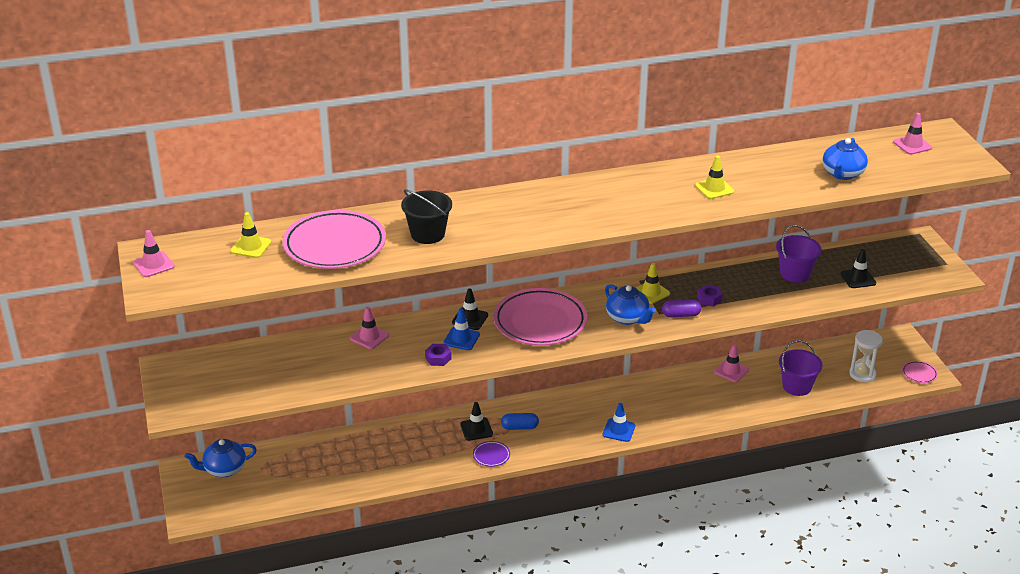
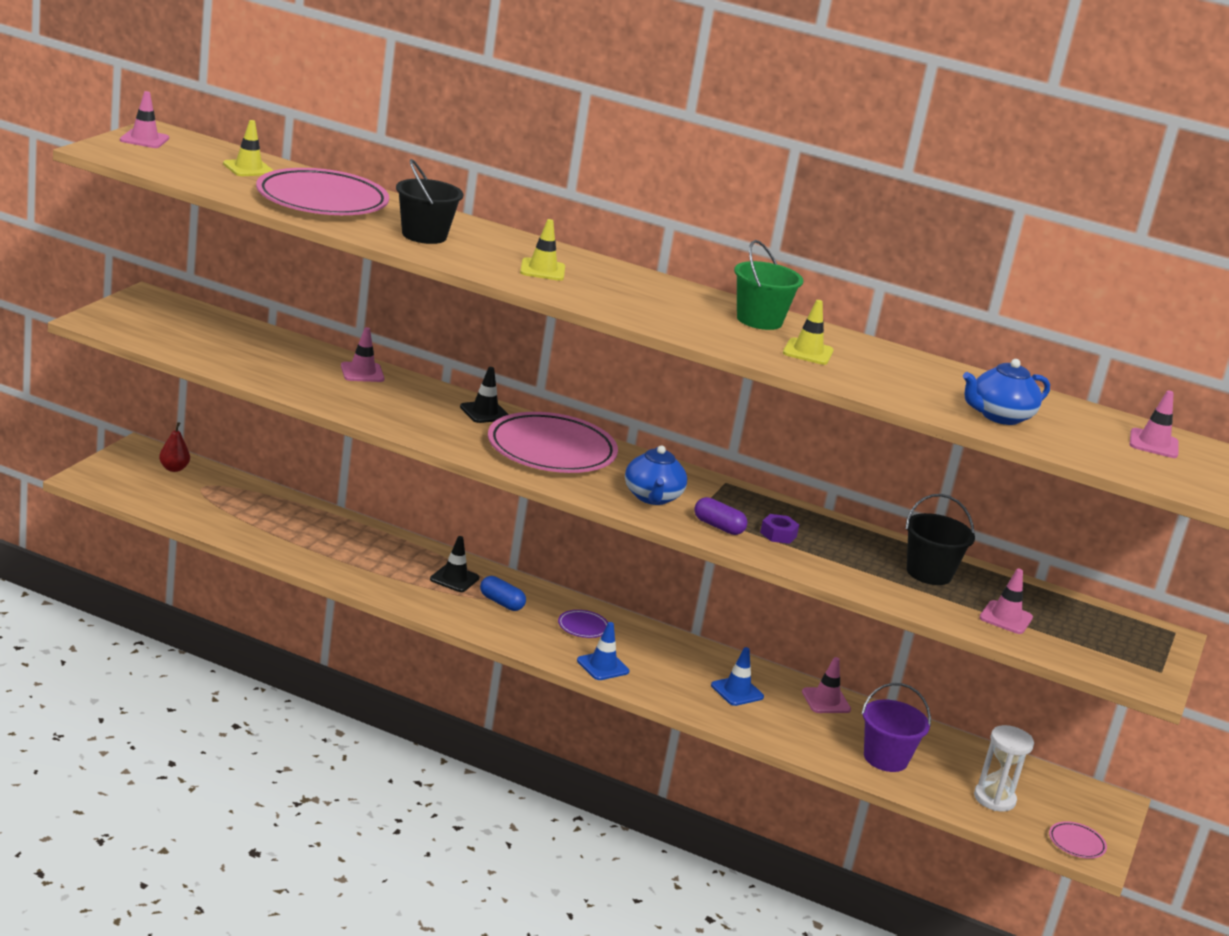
camera: 35 degrees right, 10 degrees down
(224, 469) = (174, 468): blue teapot -> red pear
(438, 358) = (395, 417): purple nut -> none
(461, 339) = (446, 419): blue traffic cone -> blue traffic cone (737, 691)
(491, 455) = (432, 604): purple plate -> purple plate (583, 627)
(651, 292) = (720, 496): yellow traffic cone -> yellow traffic cone (542, 270)
(660, 180) = (759, 320): none -> green bucket
(795, 274) = (929, 573): purple bucket -> black bucket
(858, 278) = (1005, 618): black traffic cone -> pink traffic cone

